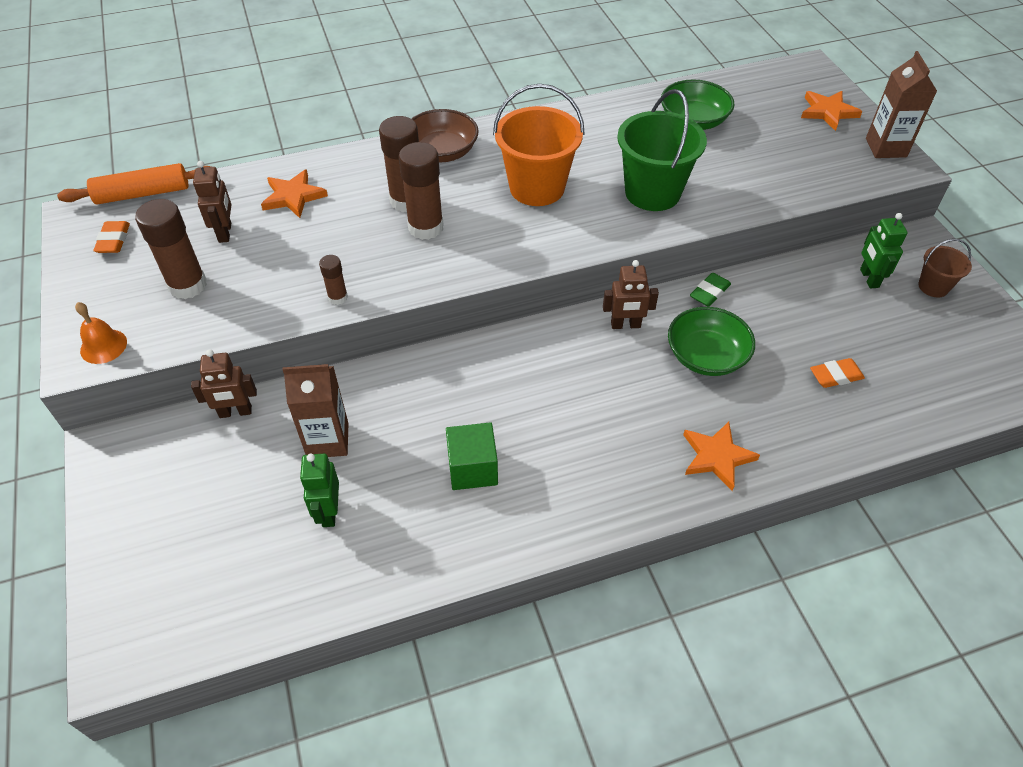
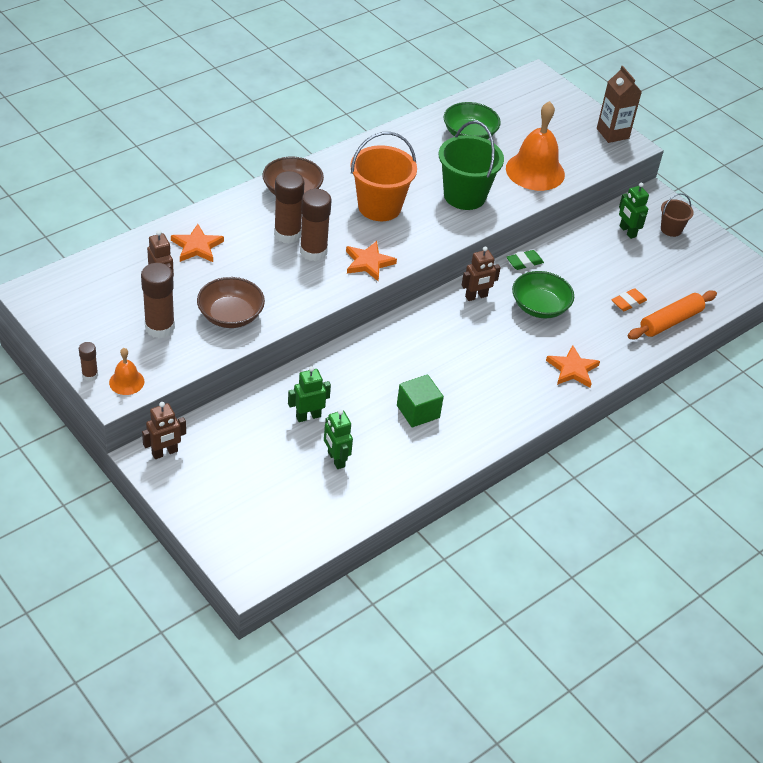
camera: 25 degrees left, 5 degrees down
(114, 240) = (76, 306): orange eraser -> none
(143, 194) = (72, 266): orange rolling pin -> orange rolling pin (670, 321)
(235, 412) = (229, 413): brown robot -> brown robot (165, 453)
(279, 287) = (230, 315): none -> brown bowl
(328, 440) = (308, 416): brown carton -> green robot
(338, 297) = (278, 314): brown glue stick -> brown glue stick (90, 375)
(709, 293) = (524, 262): green eraser -> green eraser turned 45 degrees clockwise
(760, 177) = (535, 171): none -> orange bell
(828, 112) = (563, 111): orange star -> orange star (368, 263)

